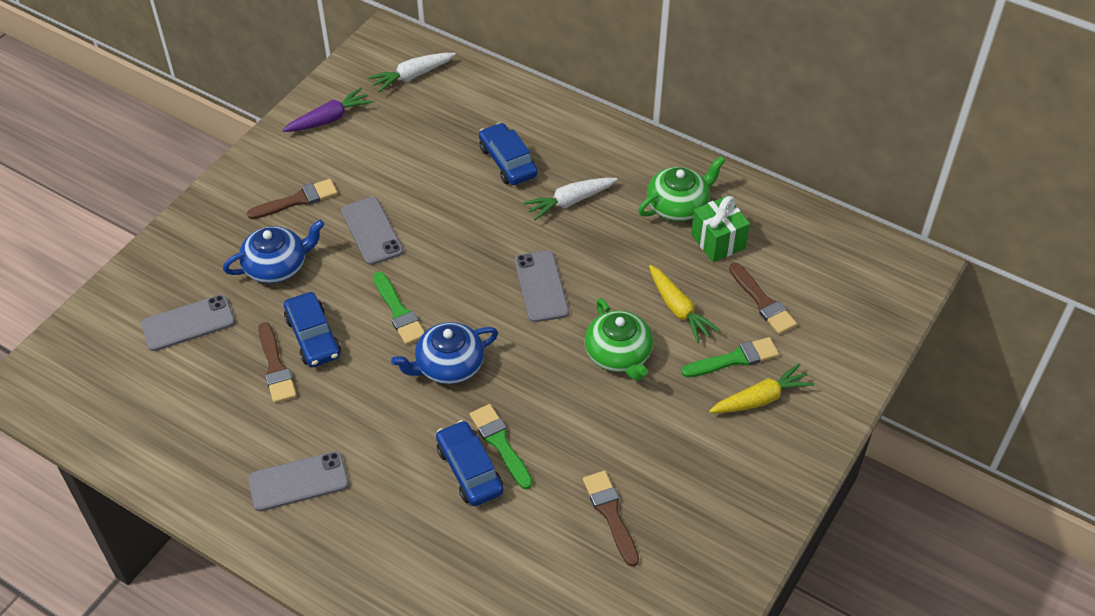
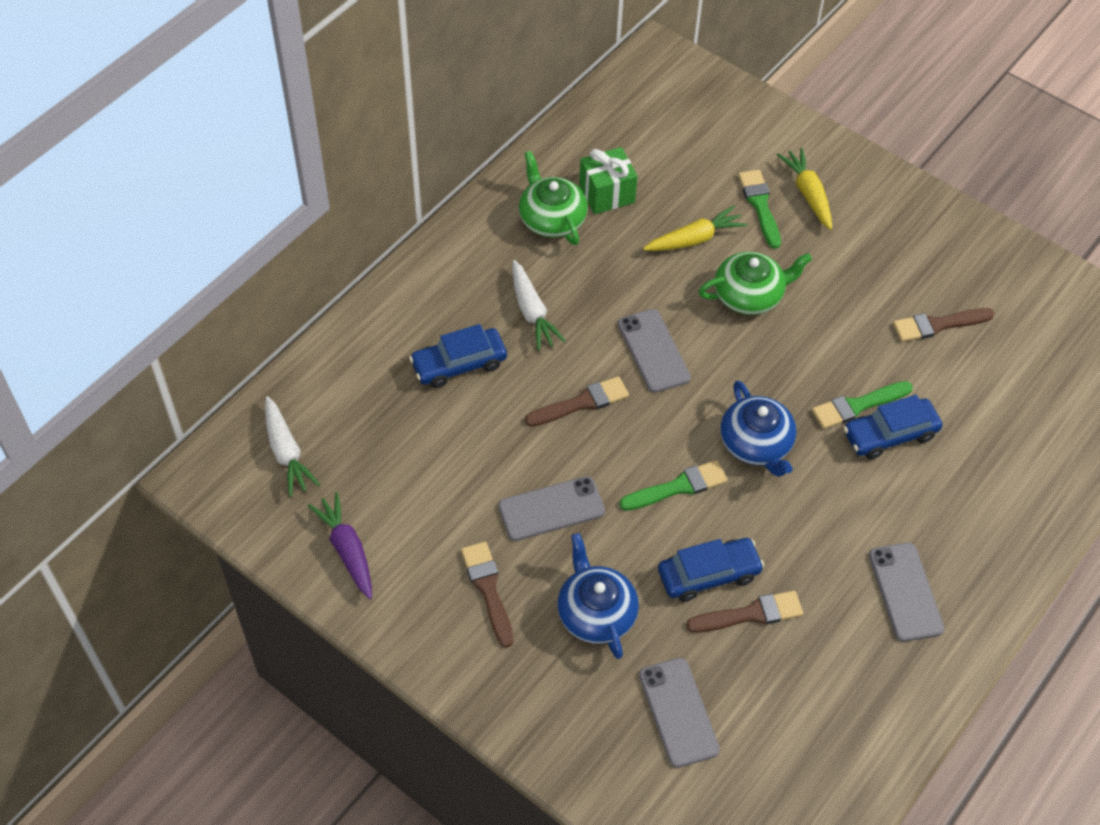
camera: 85 degrees left, 5 degrees up
(541, 286) = (653, 351): grey phone -> grey phone turned 75 degrees clockwise
(763, 302) = (691, 172): brown brush -> brown brush (582, 403)

